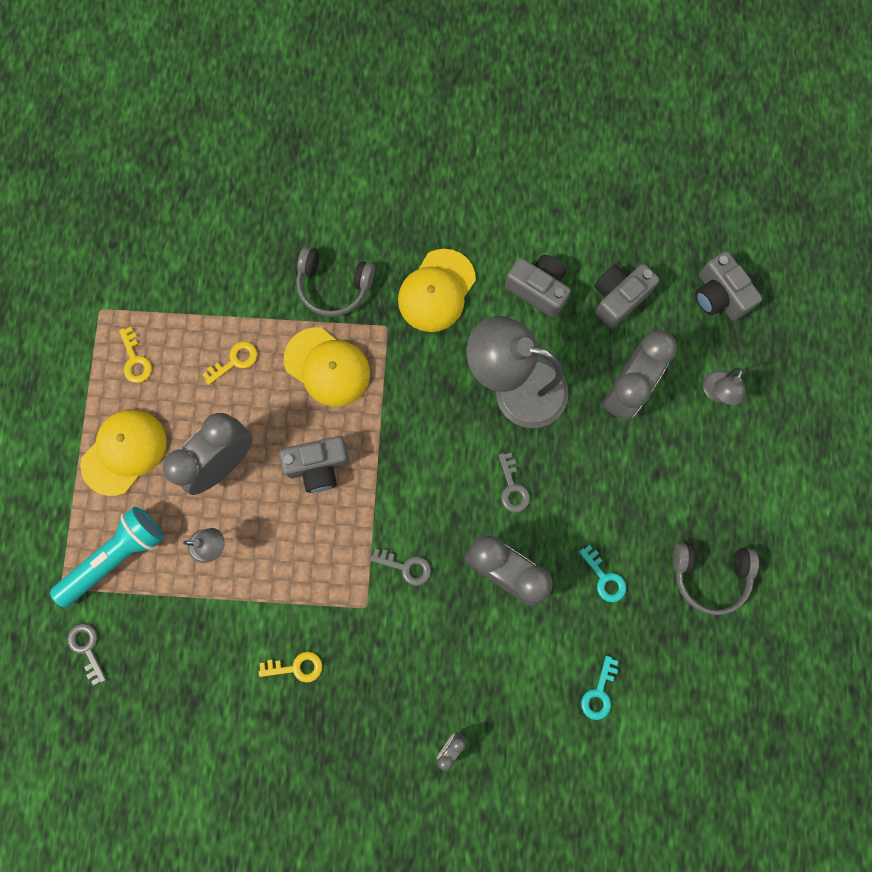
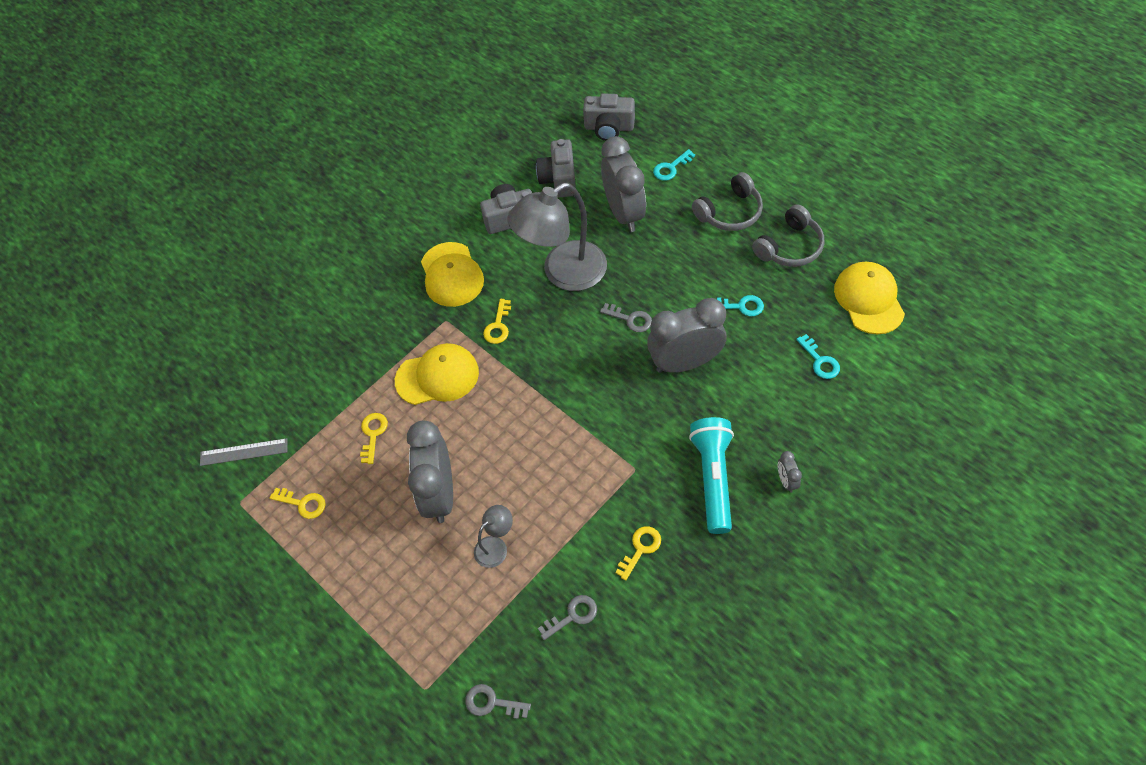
camera: 45 degrees left, 20 degrees down
(115, 557) = (439, 627): turquoise flashlight -> turquoise flashlight (713, 478)
(124, 452) = (364, 561): yellow cap -> yellow cap (869, 299)
(142, 272) = (244, 452): none -> grey ruler
(318, 466) = (503, 430): grey camera -> none
(334, 286) = (385, 333): grey headphones -> grey headphones (729, 212)
(406, 567) = (628, 422): grey key -> grey key (572, 616)
(416, 376) = (498, 326): none -> yellow key
(716, 393) = (671, 168): grey lamp -> turquoise key

